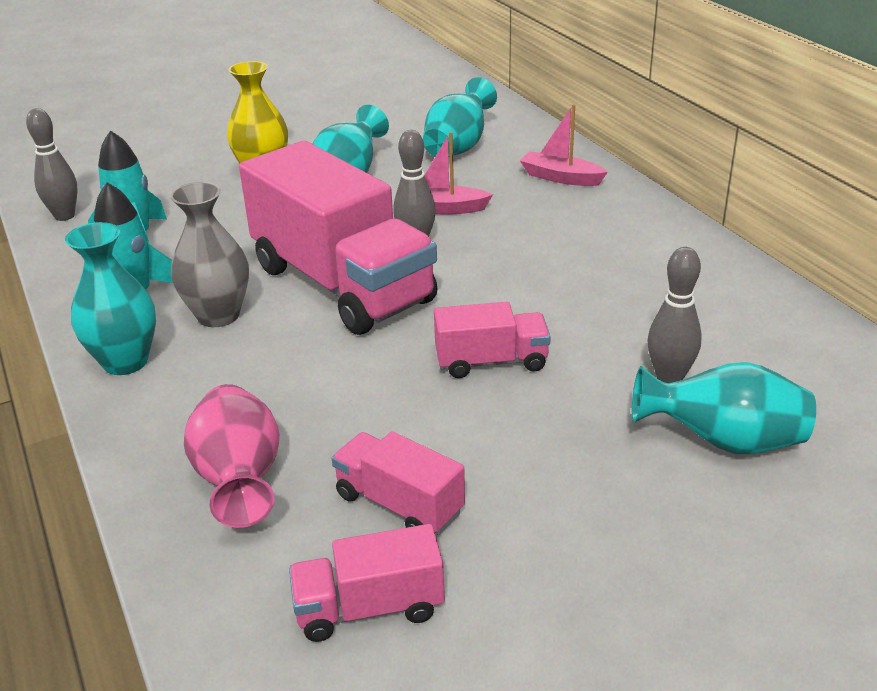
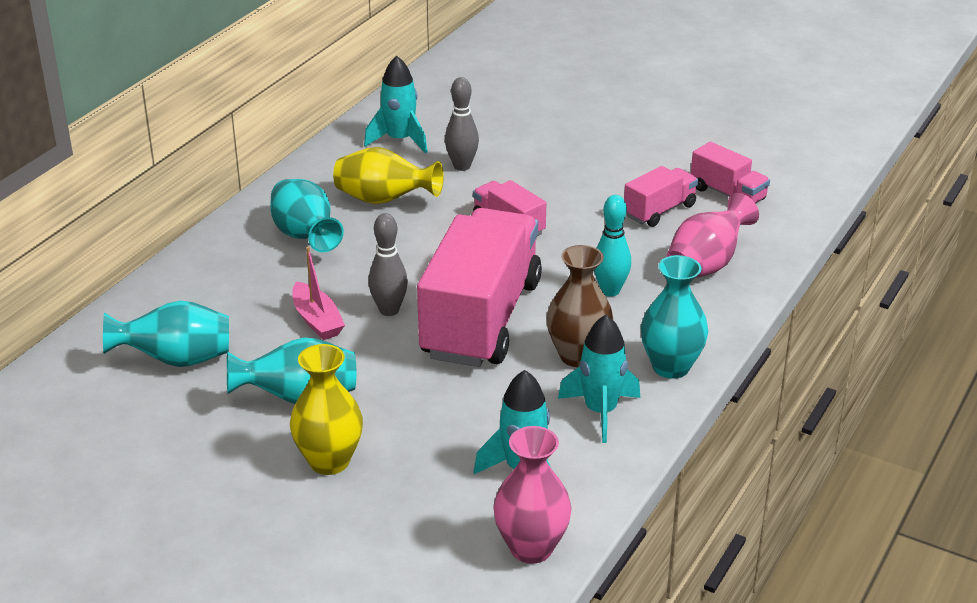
camera: 125 degrees left, 0 degrees up
(64, 216) = (531, 548): grey bowling pin -> pink vase
(218, 315) = (578, 356): grey vase -> brown vase
(286, 380) = (610, 291): none -> turquoise bowling pin
(399, 504) = (659, 211): pink truck -> pink truck turned 135 degrees counterclockwise
(560, 178) = (207, 281): pink boat -> none
(627, 298) = (384, 200): none -> yellow vase
(723, 442) = (503, 140): turquoise vase -> turquoise vase (305, 237)
(780, 353) = (399, 140): none -> turquoise rocket

